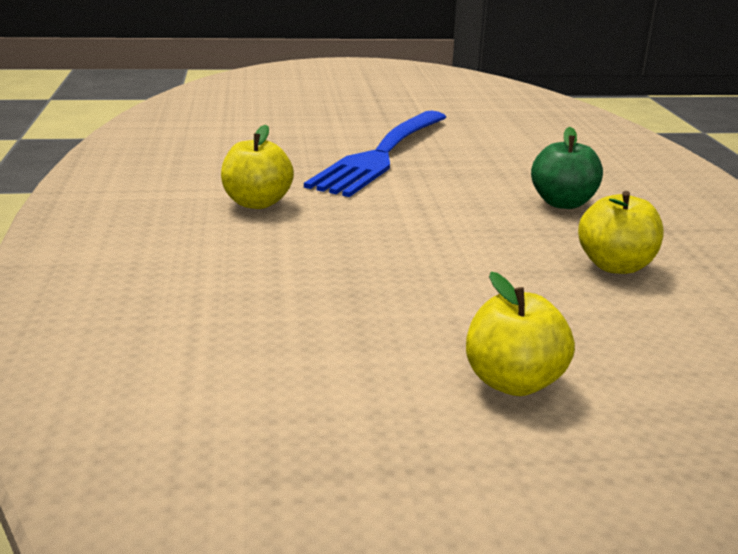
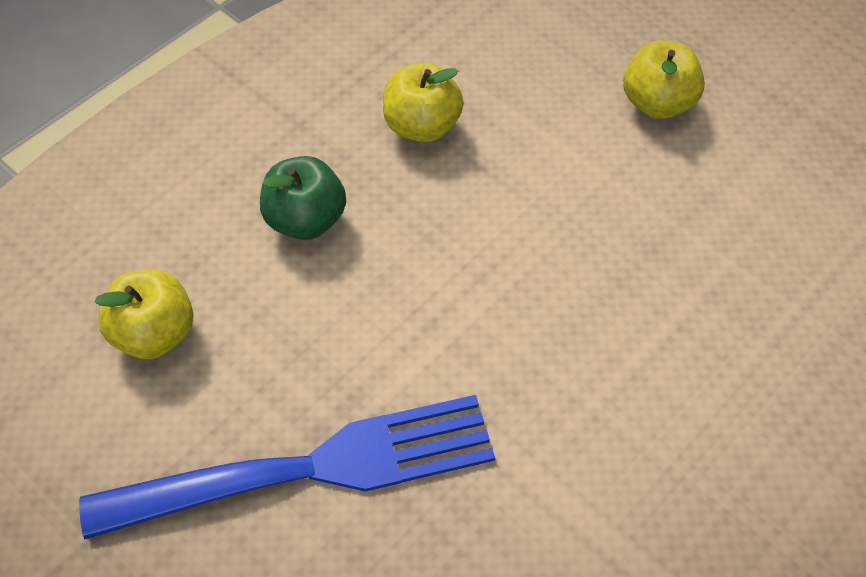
camera: 130 degrees left, 30 degrees up
(257, 203) = (579, 464): yellow apple -> yellow apple (154, 334)

